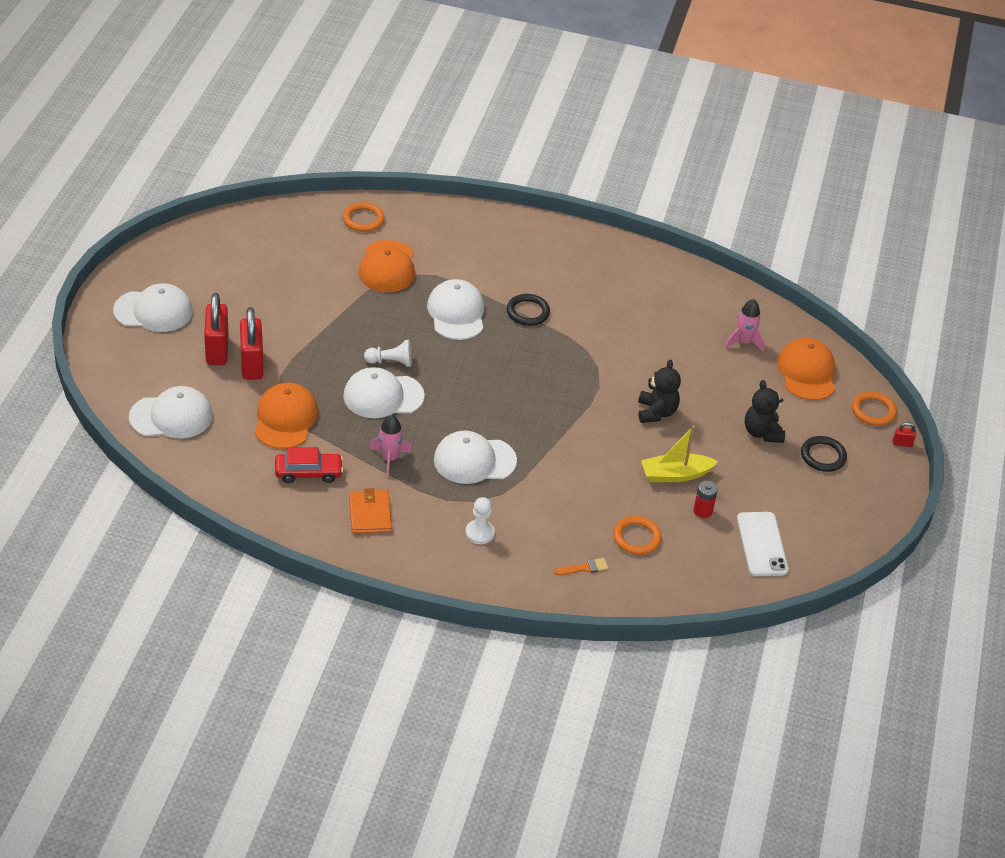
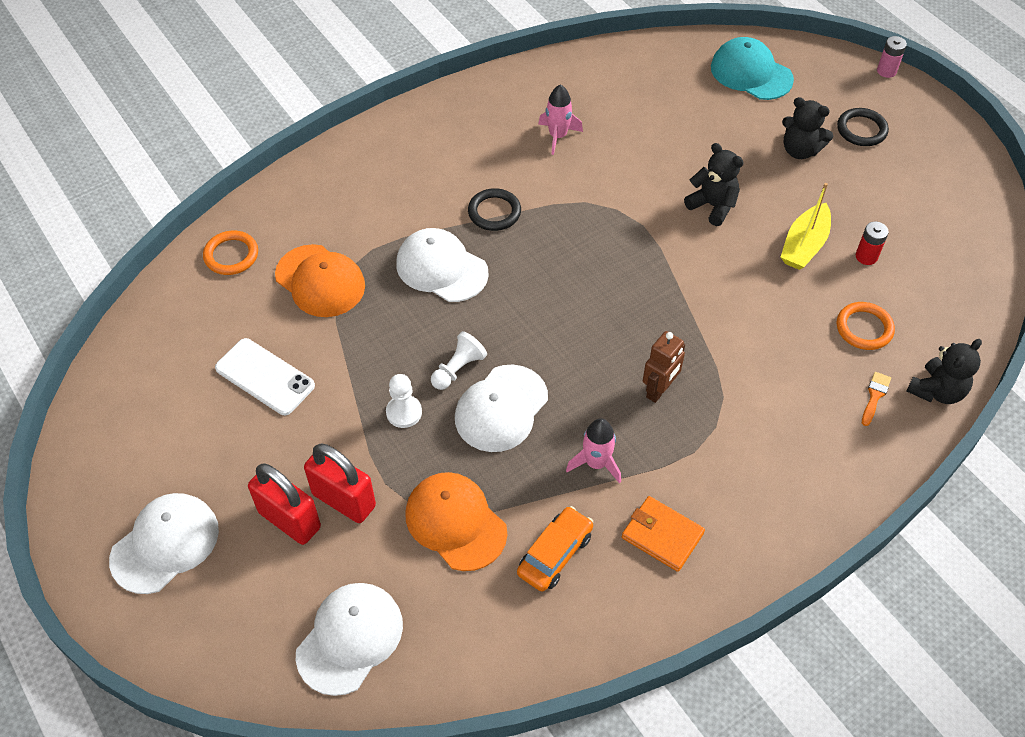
camera: 45 degrees left, 10 degrees up
(308, 473) = (555, 554): red car -> orange car
(474, 460) = (659, 390): white cap -> brown robot
(479, 533) = (764, 453): white pawn -> white pawn (404, 412)
(624, 598) = (936, 391): none -> black teddy bear
(743, 342) = (677, 88): pink rocket -> pink rocket (558, 136)
(762, 544) = (939, 242): white phone -> white phone (265, 377)
(807, 372) = (751, 73): orange cap -> turquoise cap
(873, 411) = (833, 63): orange ring -> none
(902, 443) = (886, 71): red padlock -> pink battery

